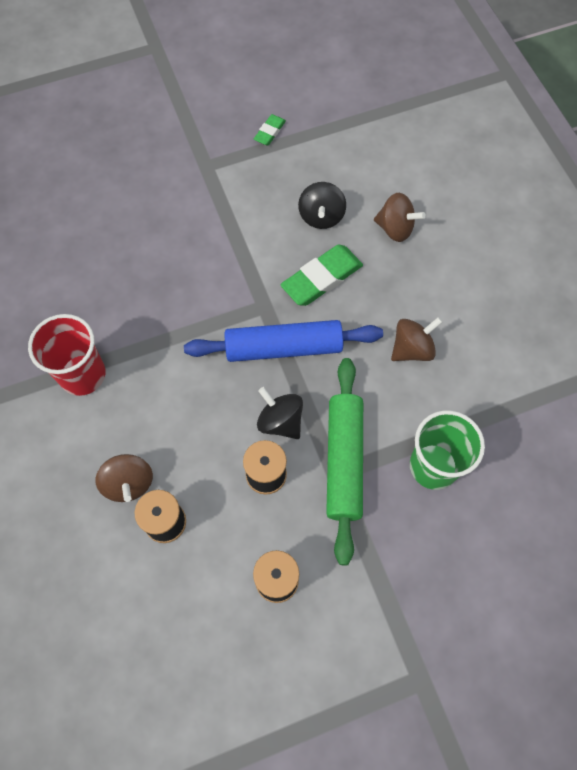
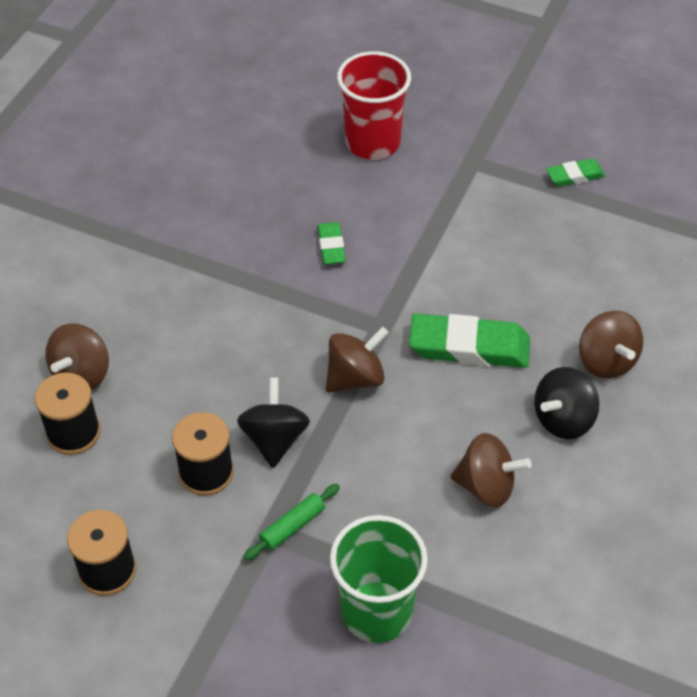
camera: 45 degrees right, 15 degrees down
(82, 374) = (149, 254): red cup -> red cup (372, 142)
(185, 281) = (331, 246): none -> green eraser
(283, 347) = (355, 377): blue rolling pin -> brown spinning top
(321, 216) = (537, 291): black spinning top -> black spinning top (563, 419)
(344, 461) = (292, 526): green rolling pin -> green rolling pin, size x0.42

